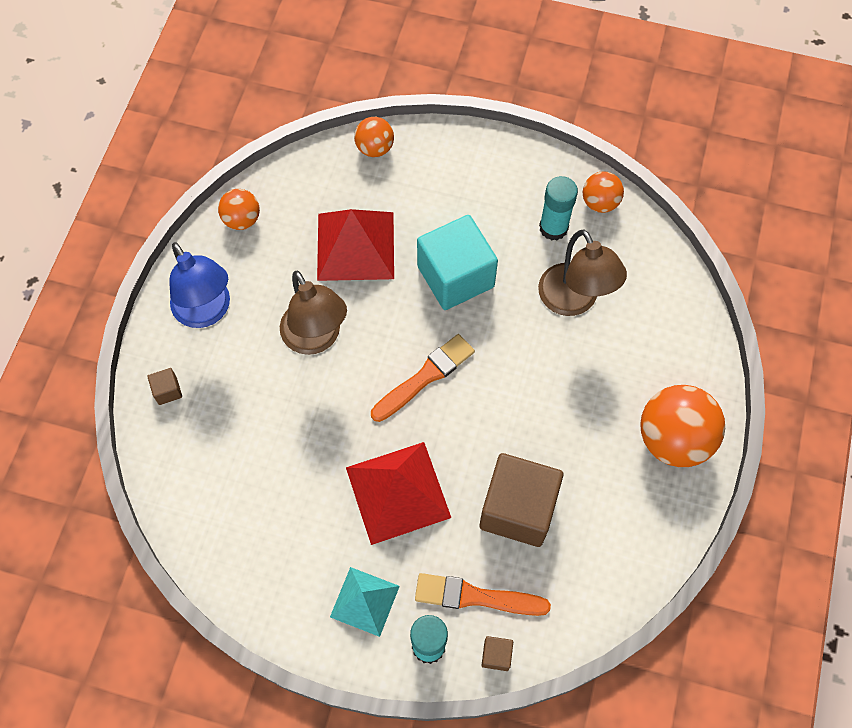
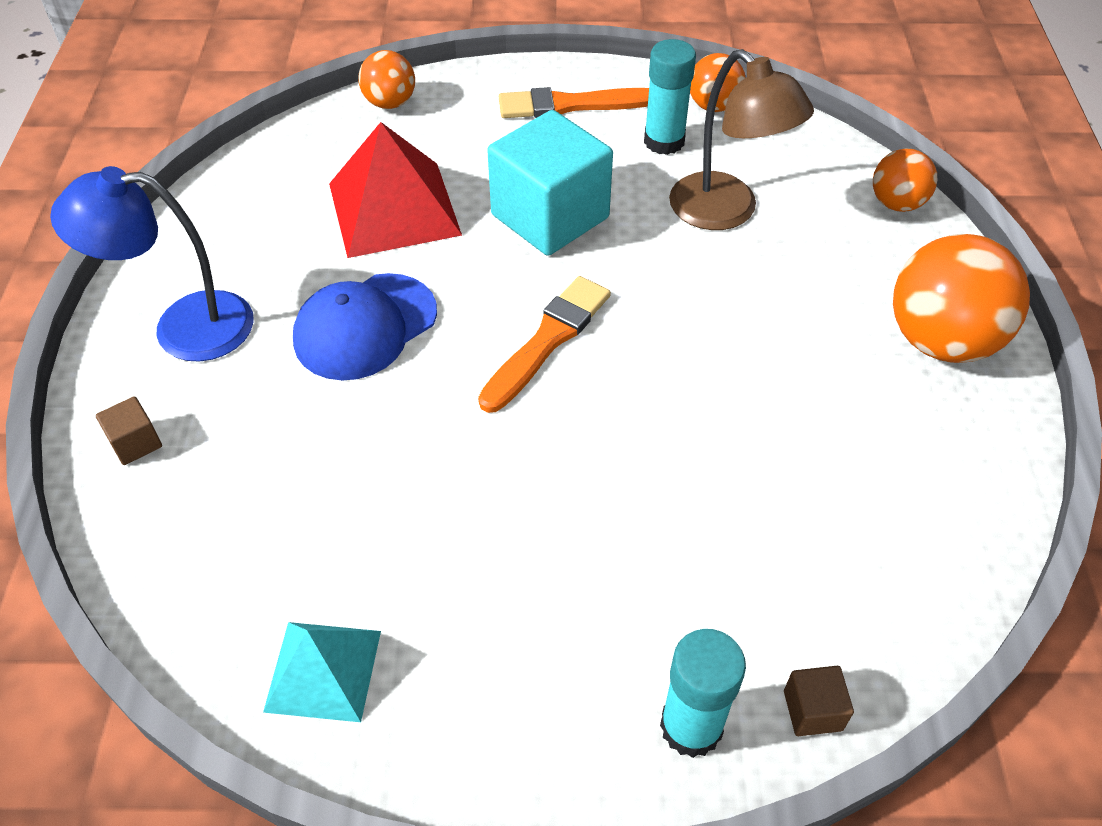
camera: 15 degrees left, 15 degrees down
(207, 312) = (183, 327): blue lamp -> blue lamp turned 135 degrees clockwise
(242, 219) = (216, 209): orange ball -> orange ball (896, 203)
(316, 338) = (365, 327): brown lamp -> blue cap
(365, 601) = (554, 681): turquoise pyramid -> turquoise pyramid (323, 670)
(398, 492) = (557, 501): red pyramid -> none
(476, 597) = (741, 625): orange brush -> orange brush (570, 105)
(518, 509) = (756, 481): brown cube -> none

